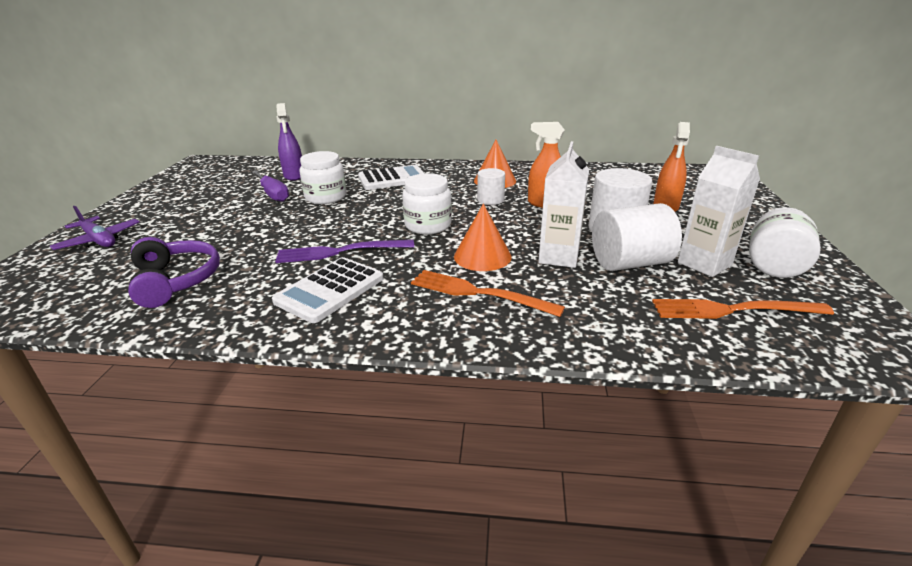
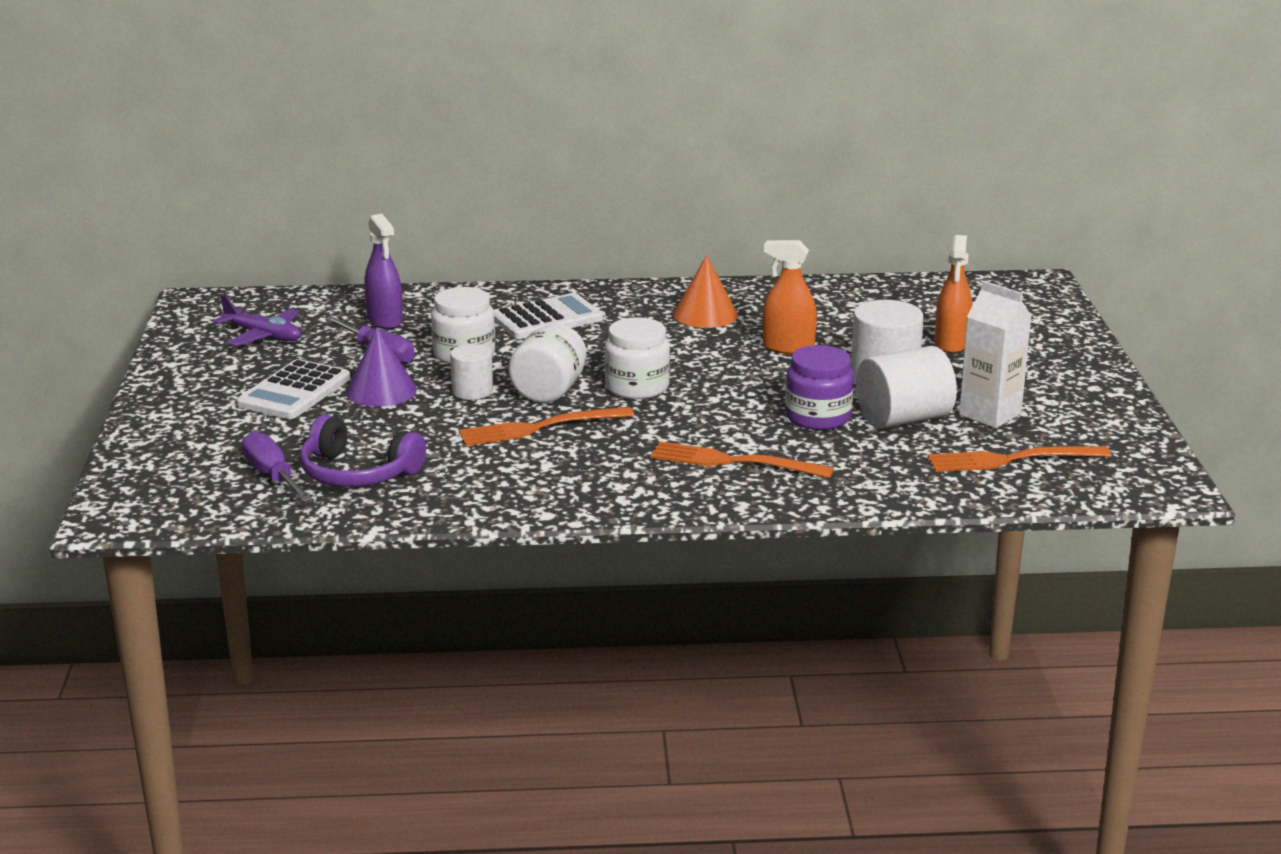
camera: 10 degrees left, 5 degrees down
(99, 240) = (191, 433): purple plane -> purple plane (263, 336)
(113, 279) = (273, 476): none -> purple screwdriver
(176, 281) = (357, 473): purple headphones -> purple headphones turned 150 degrees clockwise
(253, 218) = (381, 391): none -> purple cone
(330, 290) = (558, 470): white calculator -> white calculator (294, 392)
(339, 252) = (539, 428): purple fork -> orange fork
(482, 256) = (724, 422): orange cone -> none
(490, 200) = (709, 345): white cylinder -> white cylinder (472, 391)
(558, 257) = (818, 417): white carton -> purple jar
(774, 266) = (1068, 412): white jar -> white jar (549, 391)

